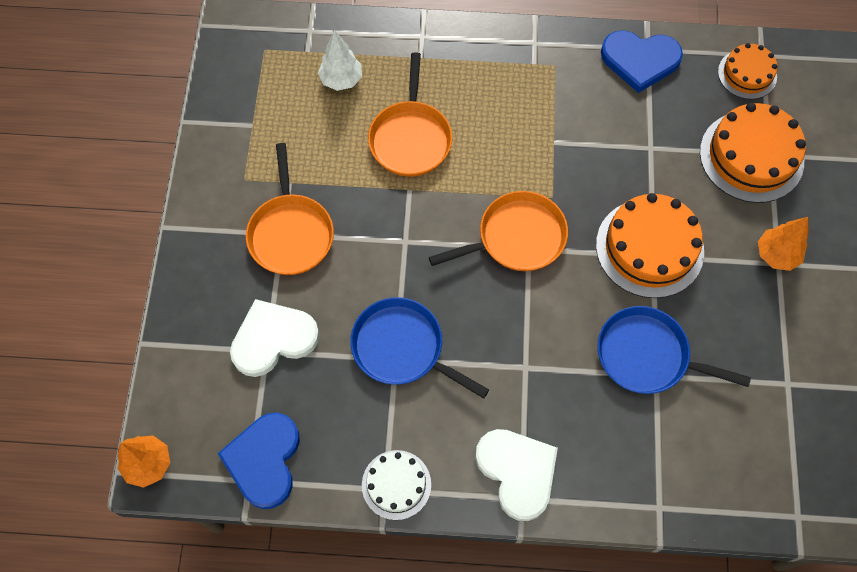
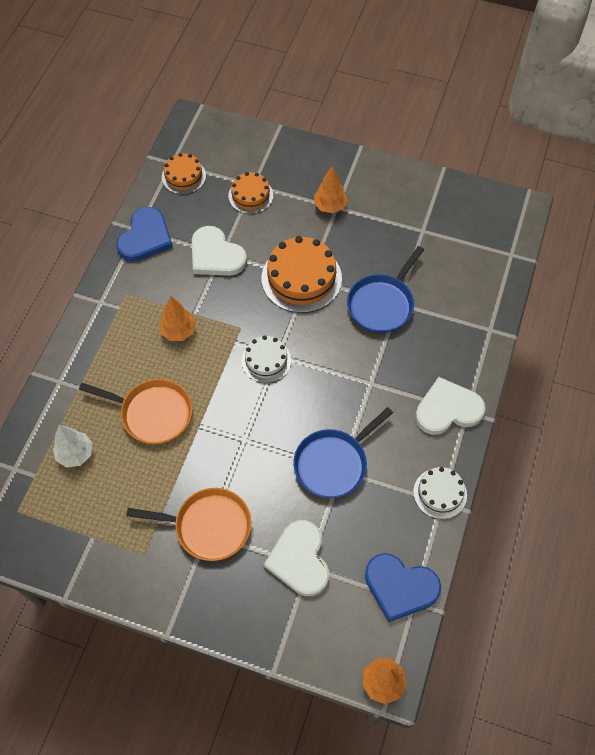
camera: 75 degrees left, 5 degrees down
(516, 237) = (266, 361): orange pan -> white cake
(524, 133) = (178, 331): none -> orange tree
(645, 142) = (216, 255): none -> white heart
(751, 156) = (250, 195): orange cake -> orange cake, size x0.59

